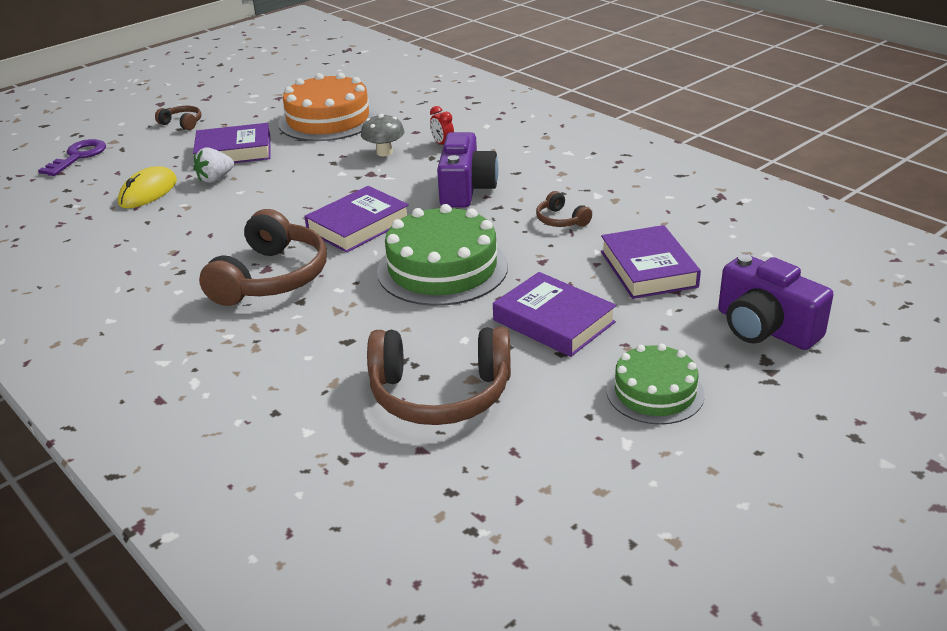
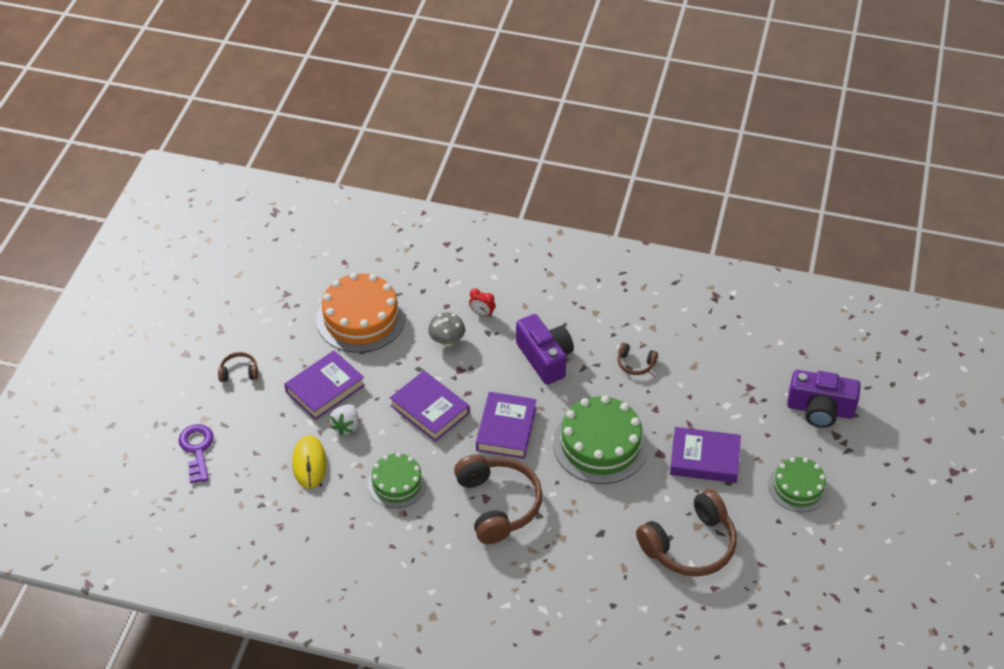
camera: 35 degrees left, 15 degrees up
(200, 229) = (397, 483): none -> green cake
(648, 269) = (723, 387): purple book -> purple book (429, 409)

